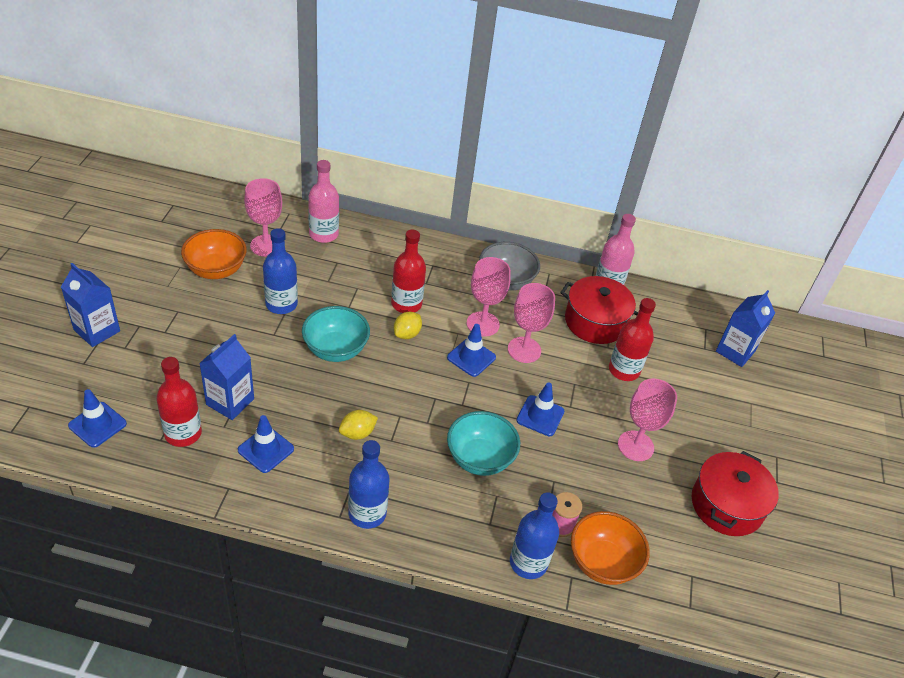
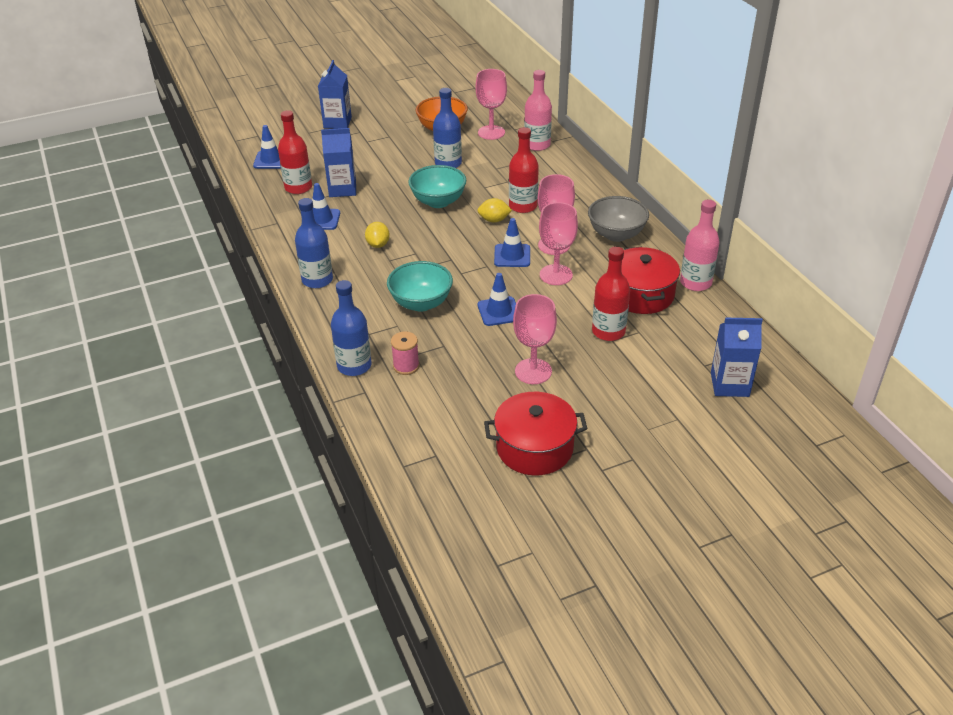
camera: 60 degrees right, 5 degrees down
(357, 433) = (378, 244): yellow lemon -> yellow lemon turned 60 degrees clockwise
(602, 562) = (394, 402): orange bowl -> none

